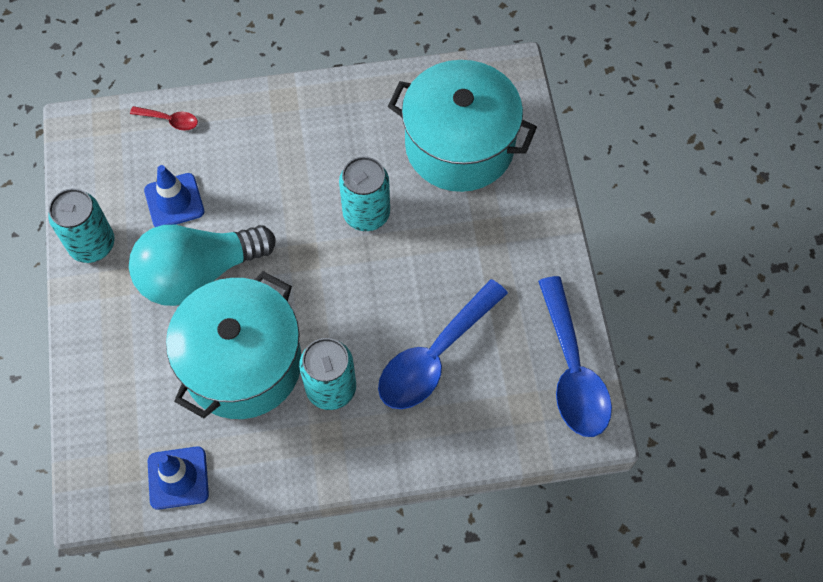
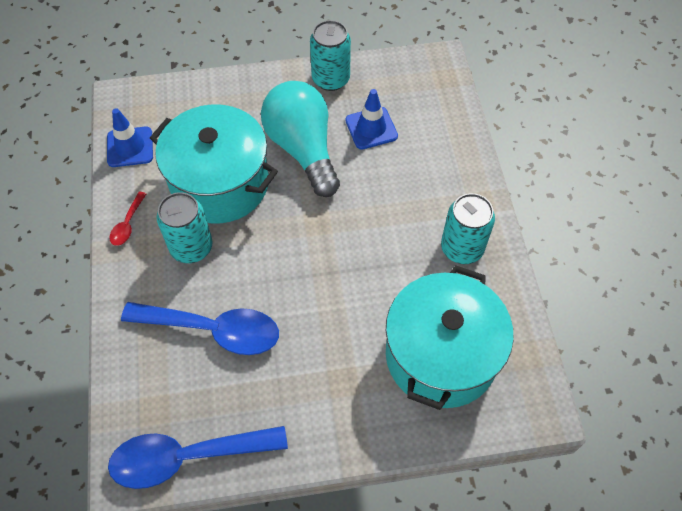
camera: 90 degrees right, 5 degrees down
(170, 120) = (450, 120): red spoon -> red spoon (127, 224)
(366, 213) = (361, 272): turquoise can -> turquoise can (462, 248)
(434, 356) = (213, 330): blue spoon -> blue spoon turned 150 degrees clockwise

